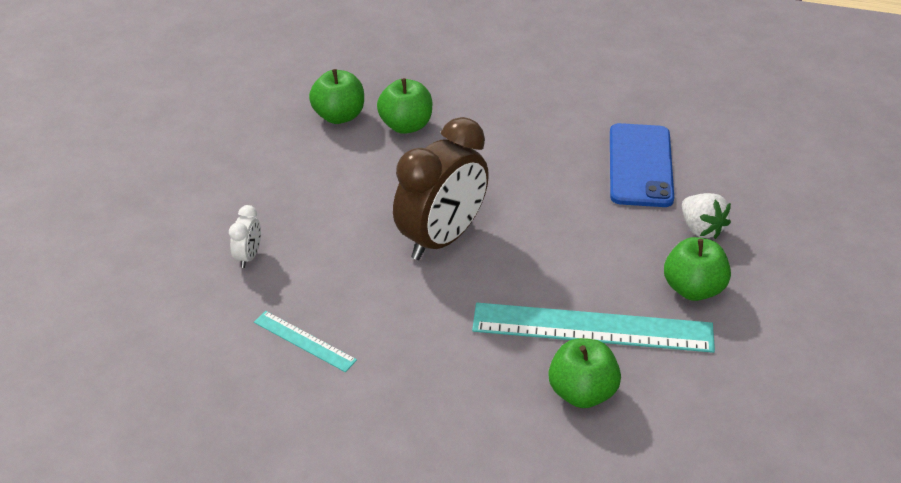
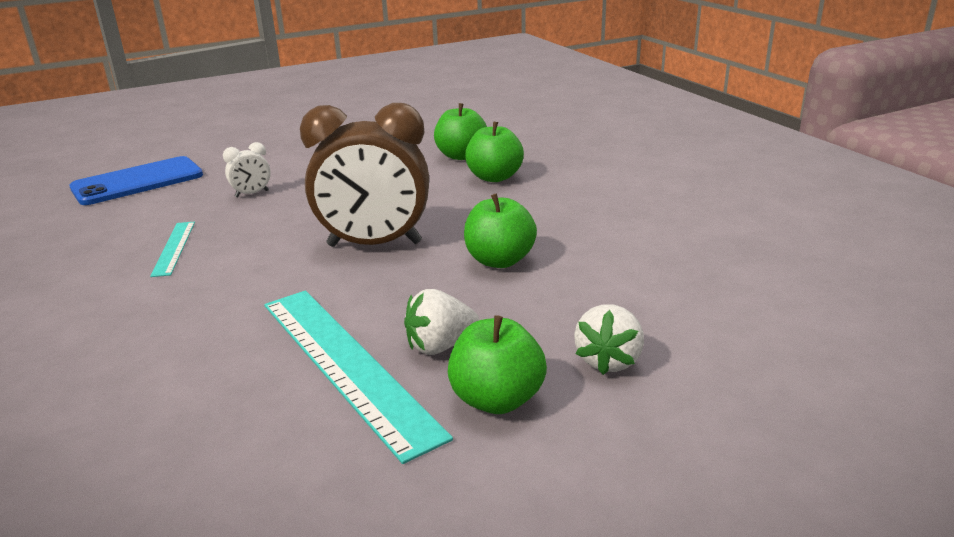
camera: 50 degrees right, 15 degrees down
(582, 392) = (234, 401): green apple -> green apple (499, 260)
(615, 280) = (440, 346): none -> white strawberry
(640, 165) = (642, 284): blue phone -> blue phone (138, 182)

